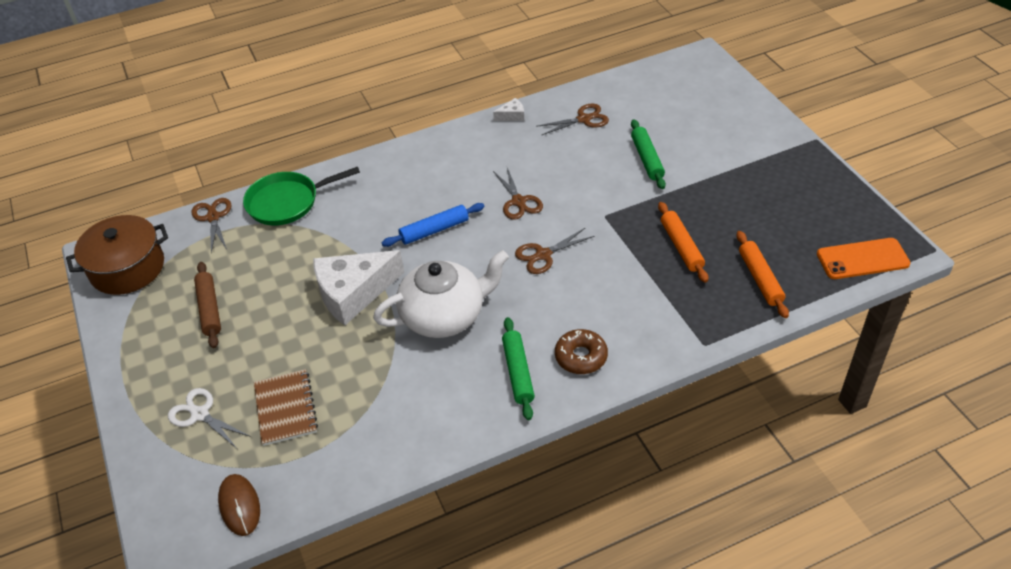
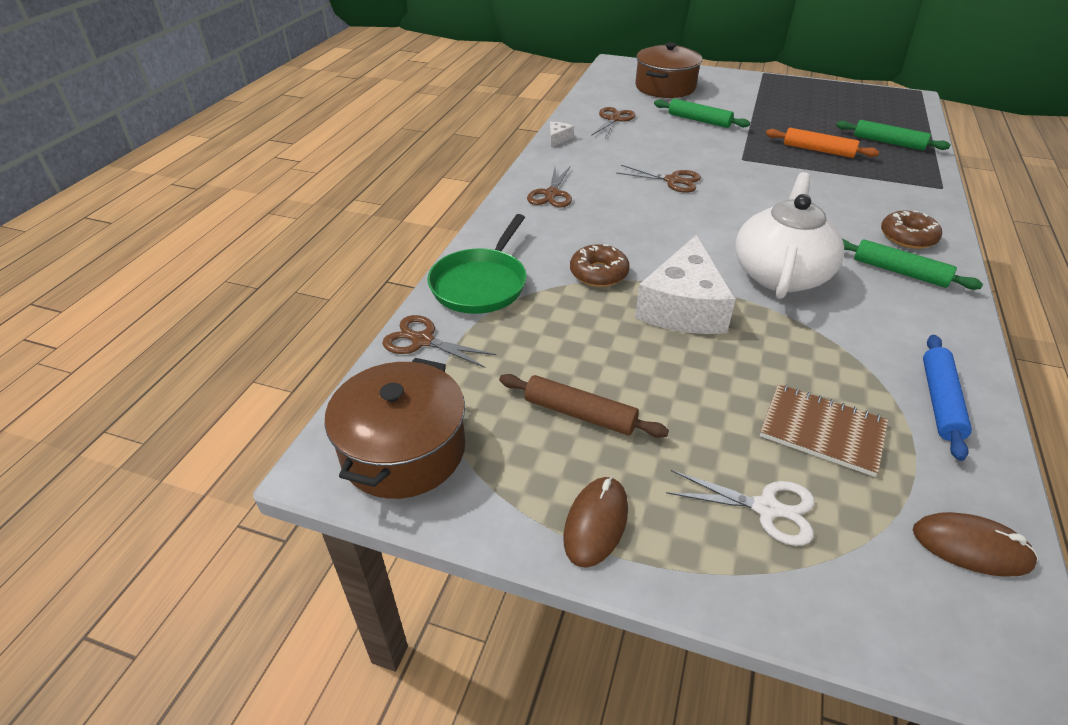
camera: 50 degrees left, 5 degrees down
(136, 360) = (596, 523): none -> brown mouse
(200, 414) = (766, 508): white scissors -> white scissors turned 150 degrees counterclockwise
(351, 239) = (598, 273): none -> brown donut
(434, 230) = (652, 229): blue rolling pin -> blue rolling pin (940, 401)
(543, 255) = (756, 199): brown scissors -> brown scissors (551, 194)
(689, 107) = (665, 87): none -> brown pot
(760, 279) = (888, 142): orange rolling pin -> green rolling pin
(862, 259) = (905, 109): orange phone -> none

